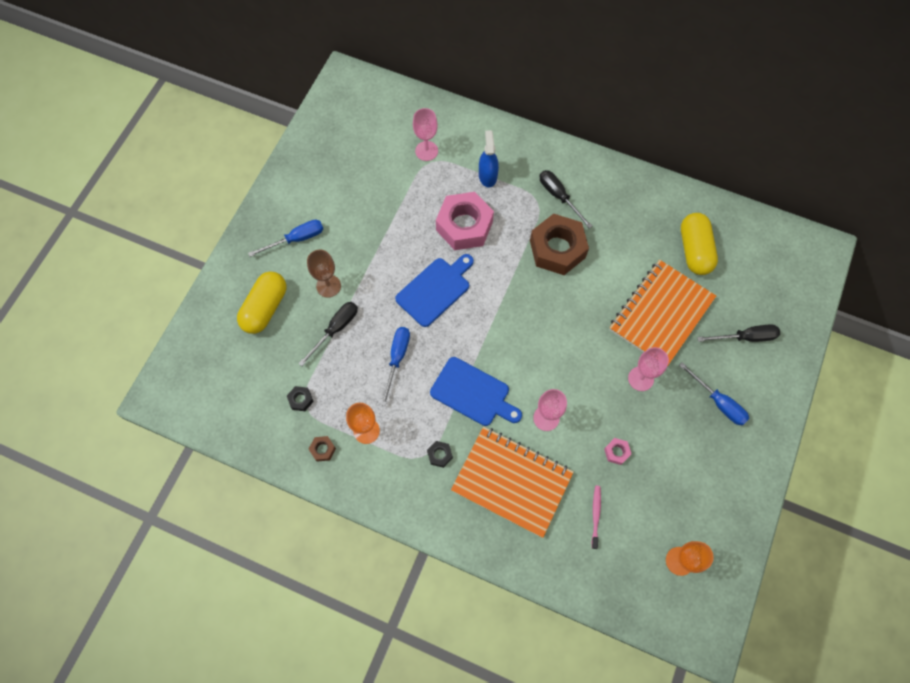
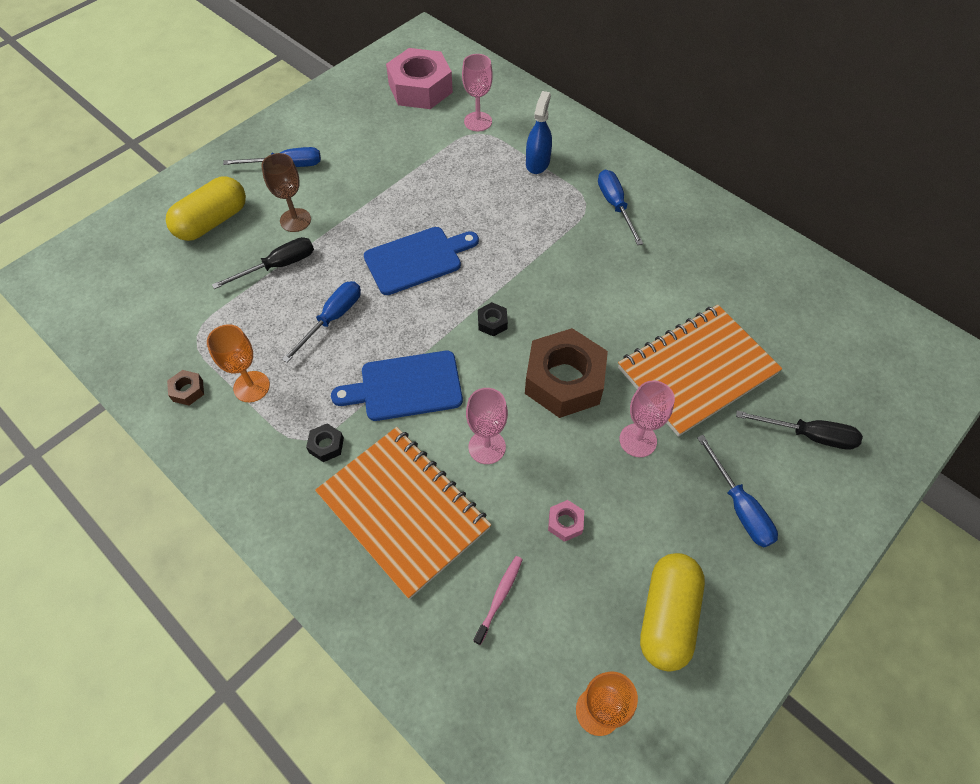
camera: 20 degrees right, 10 degrees down
(301, 400) = (195, 327): black nut -> black nut (492, 322)
(464, 226) = (485, 204): pink nut -> pink nut (420, 88)
(473, 393) = (405, 386): blue cutting board -> blue cutting board turned 120 degrees clockwise
(557, 249) = (589, 259): brown nut -> brown nut (564, 380)
(559, 197) = (615, 206): black screwdriver -> blue screwdriver
(694, 250) = (771, 311): yellow capsule -> yellow capsule (667, 616)

